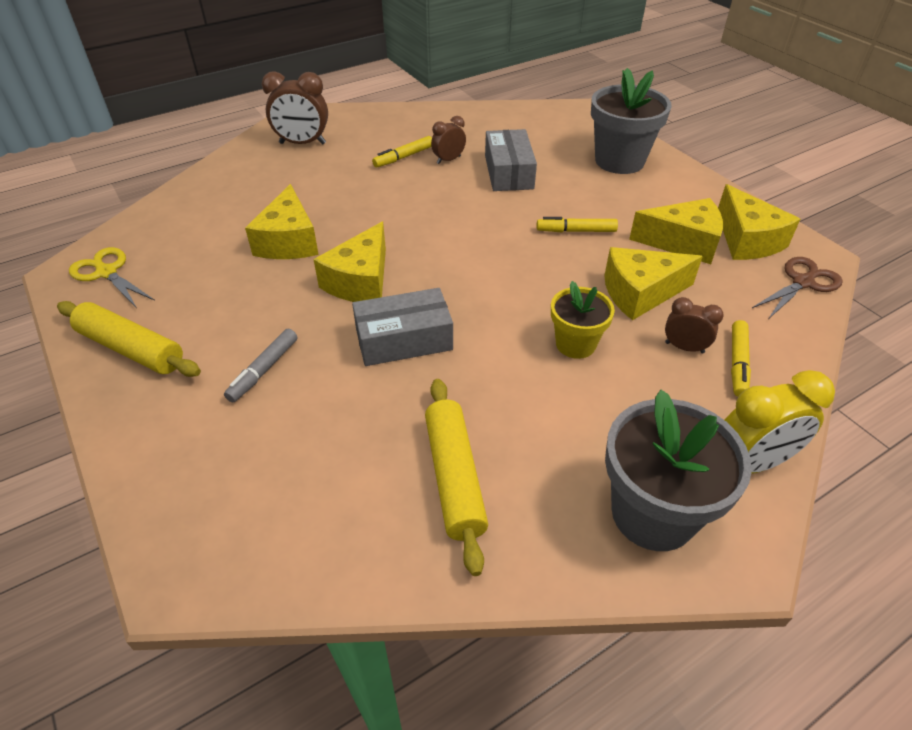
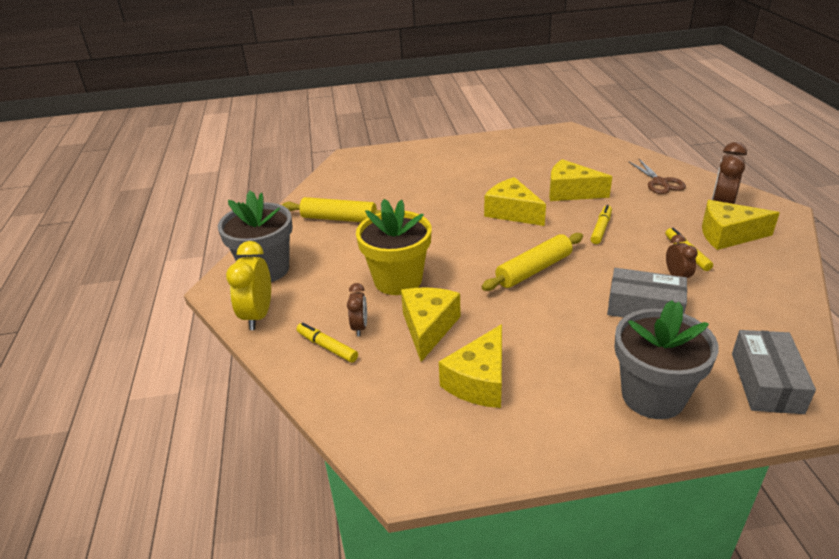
camera: 115 degrees right, 10 degrees down
(106, 272) = (562, 140): yellow scissors -> none
(131, 349) = (491, 146): yellow rolling pin -> yellow rolling pin (533, 270)
(264, 370) = (451, 178): grey marker -> none
(404, 340) = (446, 219): grey box -> grey box (766, 382)
(575, 344) = (398, 280): yellow flower pot -> yellow flower pot, size x1.68
(576, 231) = (527, 320): yellow marker -> yellow marker (601, 229)
(684, 347) = (360, 327): brown clock -> brown clock turned 45 degrees counterclockwise
(747, 240) = (461, 431): yellow cheese -> yellow cheese (728, 235)
(803, 282) = (379, 438): brown scissors -> brown scissors (660, 182)

